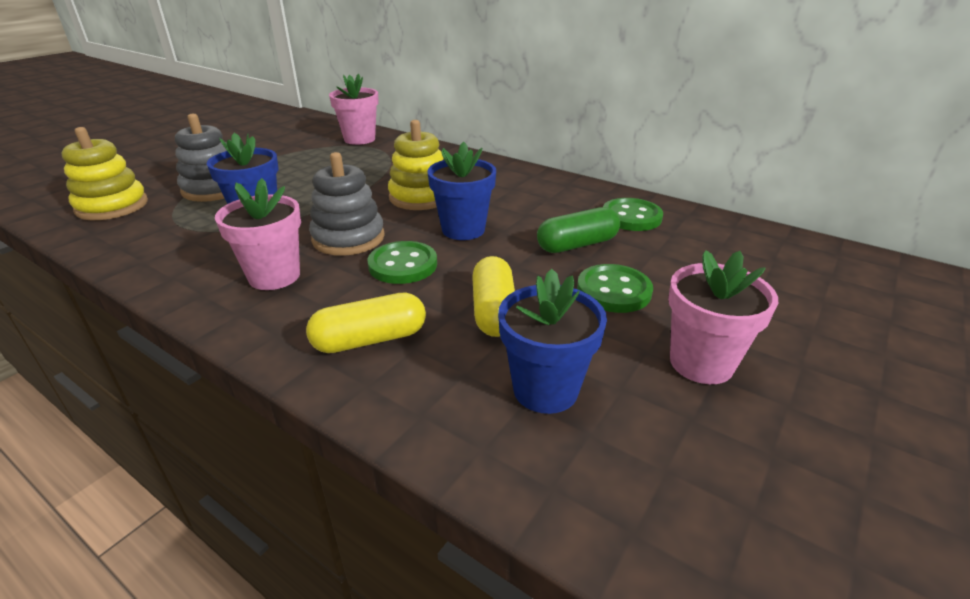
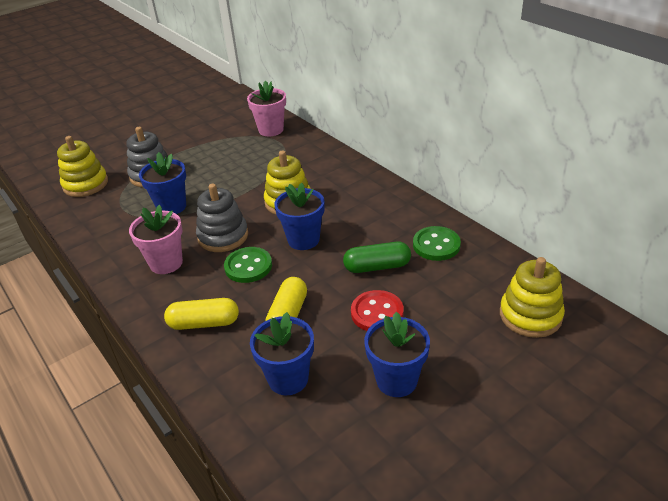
camera: 20 degrees right, 5 degrees up
(613, 291) = (377, 313): green button -> red button
(701, 363) = (396, 380): pink flower pot -> blue flower pot
(796, 267) = (530, 315): none -> yellow stacking toy

